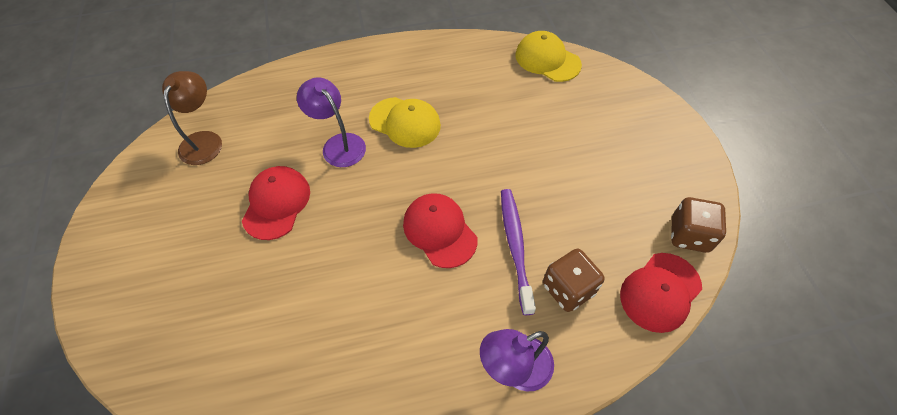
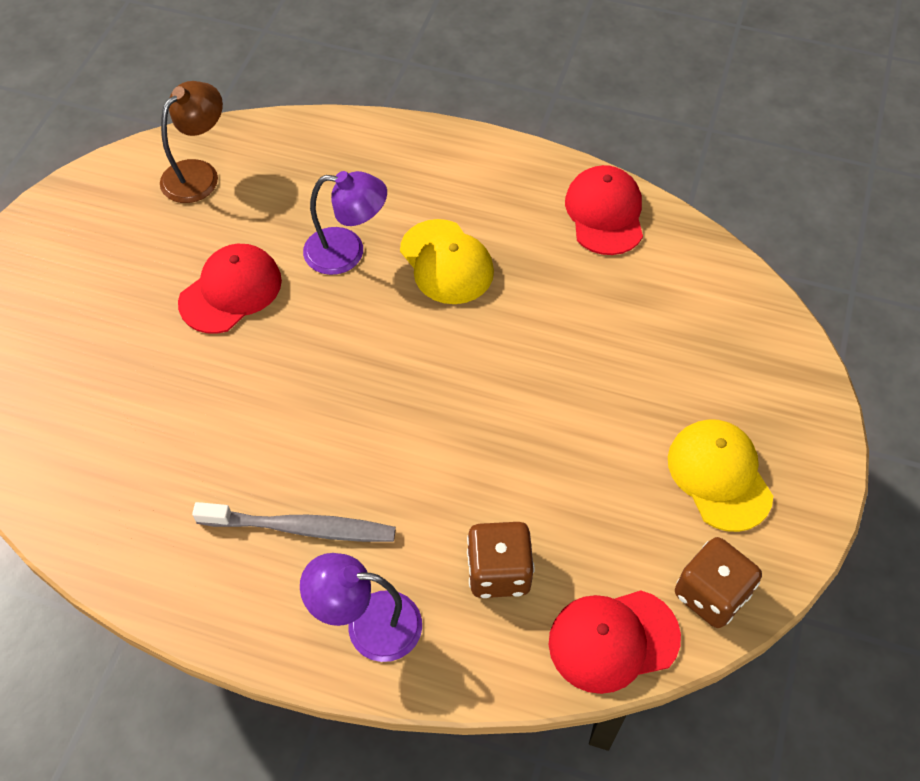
camera: 30 degrees right, 0 degrees up
(338, 144) = (347, 252): purple lamp -> purple lamp turned 105 degrees clockwise
(428, 331) = (300, 528): none -> grey toothbrush
(439, 231) = (394, 420): red cap -> red cap (605, 213)
(515, 247) = (471, 488): purple toothbrush -> none
(547, 59) = (701, 263): yellow cap -> yellow cap (719, 476)

